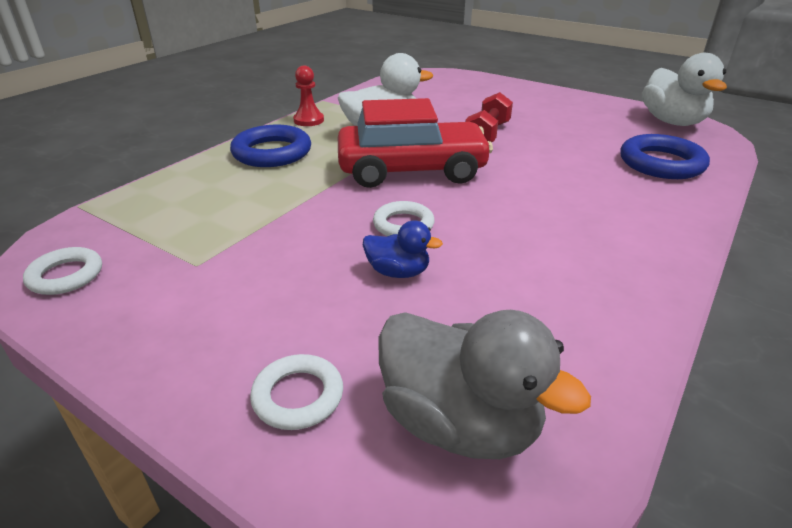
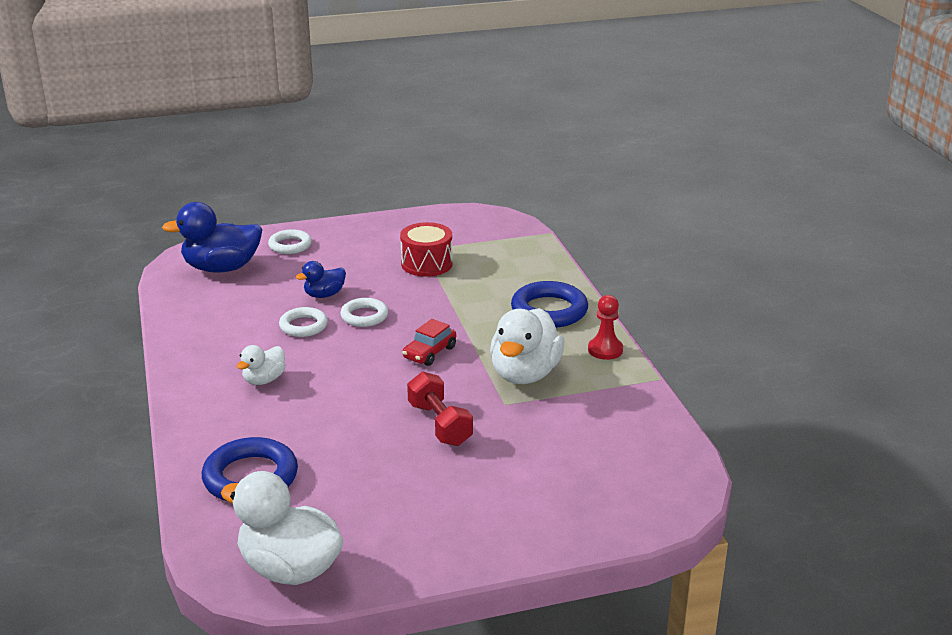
camera: 130 degrees right, 5 degrees down
(66, 275) = (464, 219): white ring -> white ring (303, 326)
(239, 243) = (426, 264): none -> red drum
(412, 170) = (429, 353): red car -> red car, size x0.43
(459, 422) = (221, 268): grey duck -> blue duck
(581, 218) = (264, 380): none -> white duck

